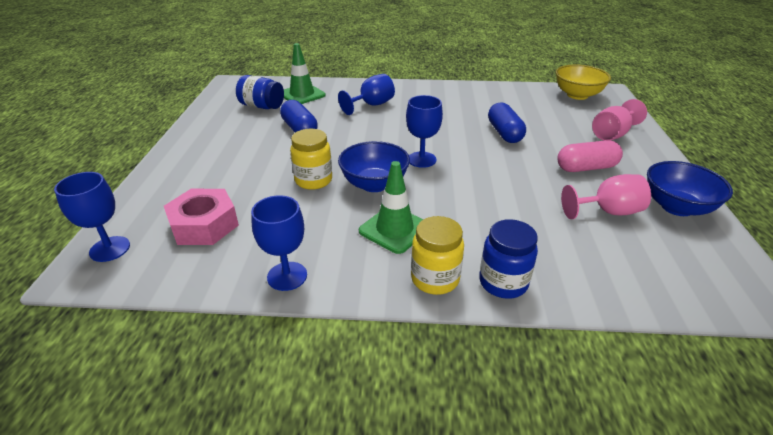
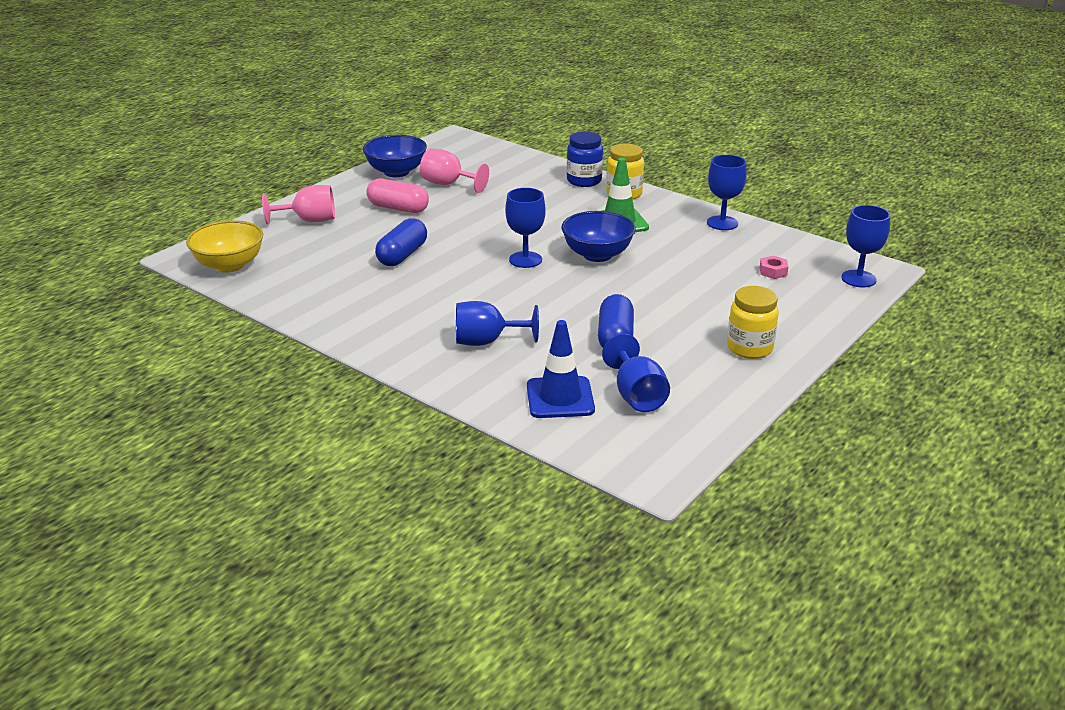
camera: 145 degrees left, 5 degrees down
(204, 225) = (773, 271): pink nut -> pink nut, size x0.45
(262, 106) = (636, 395): blue jar -> blue goblet
(302, 95) = (560, 398): green traffic cone -> blue traffic cone
(313, 180) = (650, 275): yellow jar -> yellow jar (749, 348)

